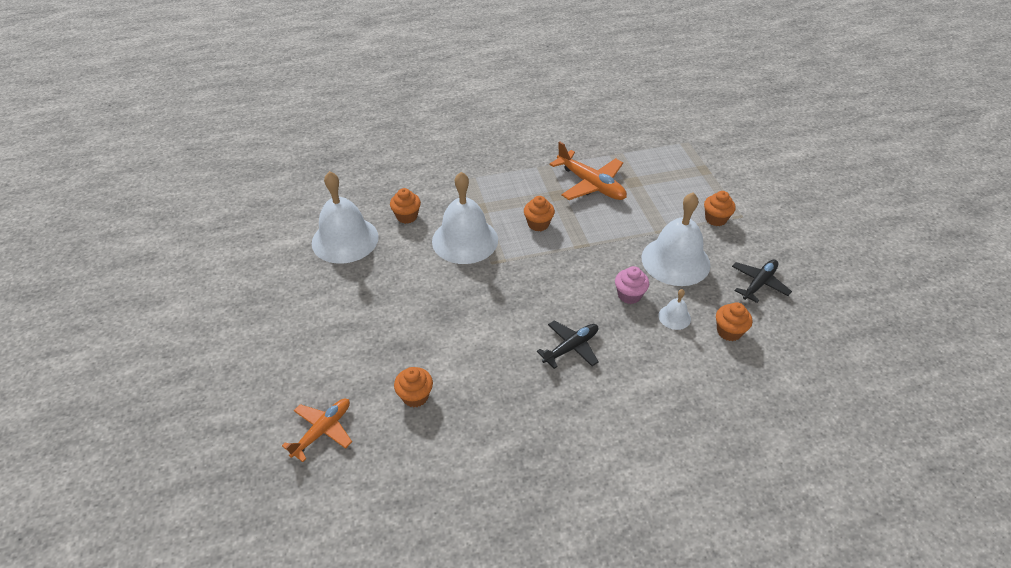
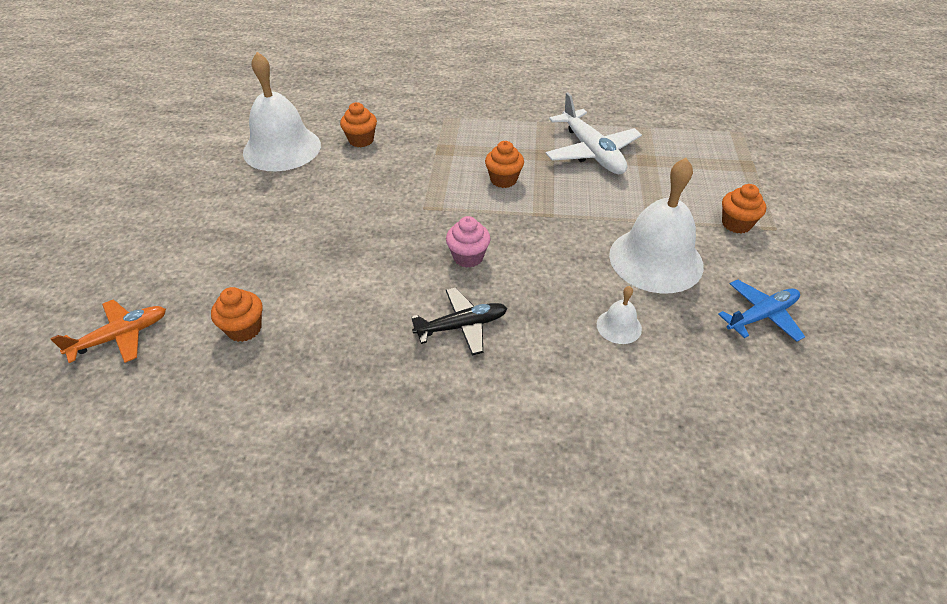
camera: 20 degrees right, 0 degrees up
(465, 240) = (408, 177): white bell -> none
(591, 184) = (592, 152): orange plane -> white plane
(629, 295) = (572, 284): pink cupcake -> pink cupcake (468, 257)
(729, 331) = (687, 365): orange cupcake -> none
(759, 283) = (761, 316): black plane -> blue plane

